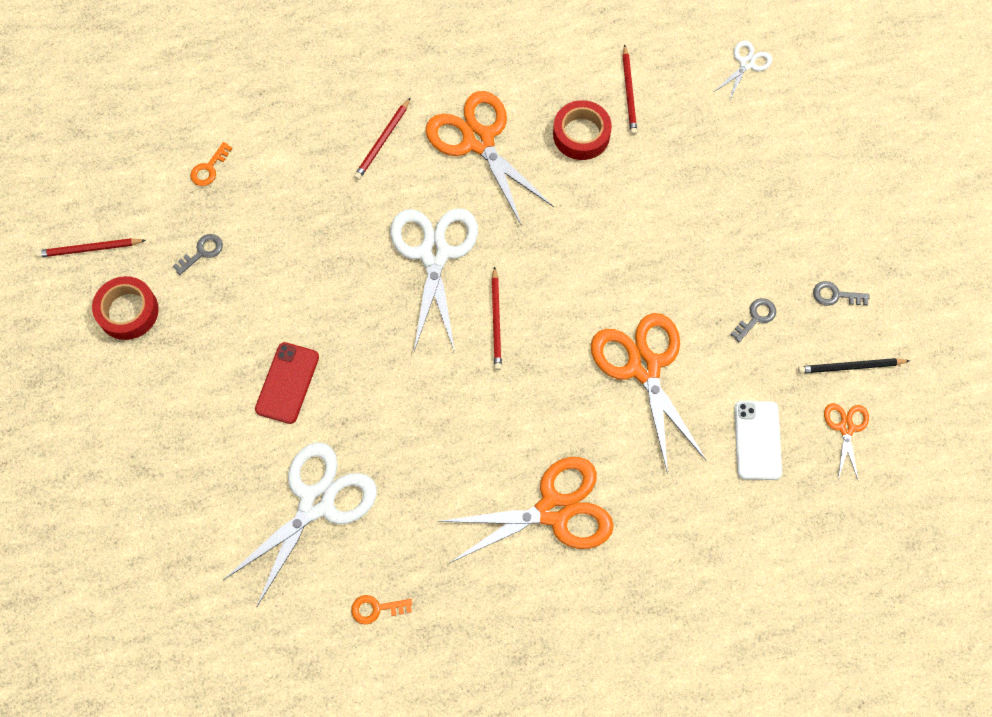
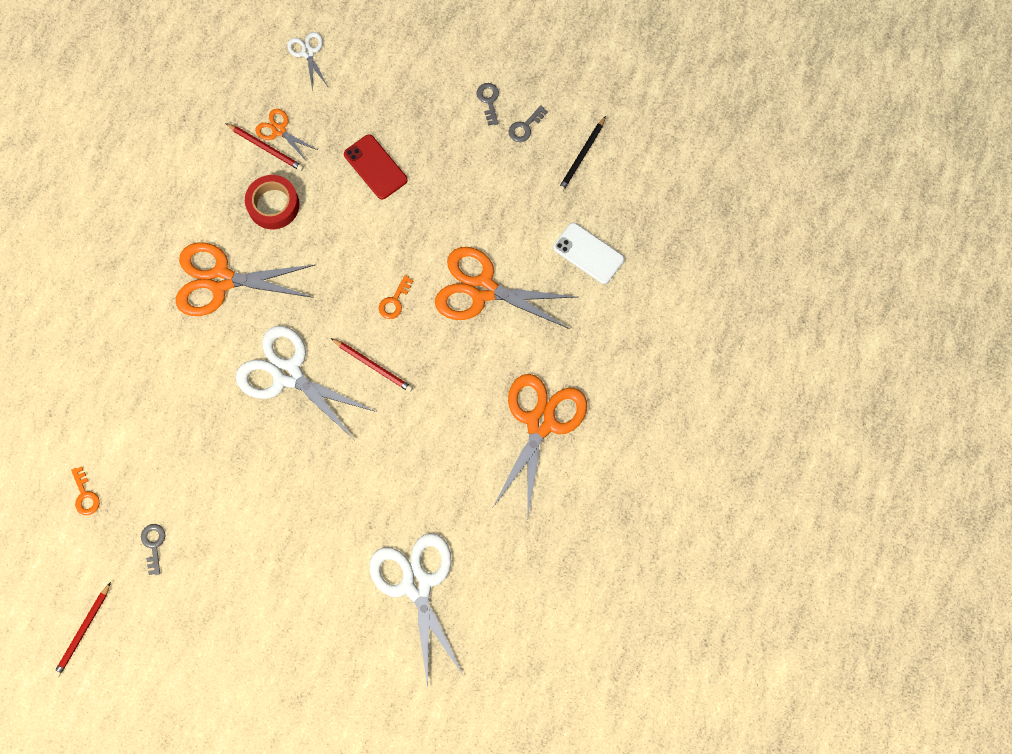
camera: 55 degrees left, 5 degrees up
(128, 311) = (160, 632): red tape -> none
(287, 383) = (309, 547): red phone -> red phone (375, 167)
(376, 609) = (524, 592): orange key -> orange key (394, 301)
(382, 141) = (165, 350): red pencil -> none
(756, 317) = (502, 189): grey key -> grey key (488, 100)
(846, 428) = (621, 191): orange scissors -> orange scissors (279, 130)

